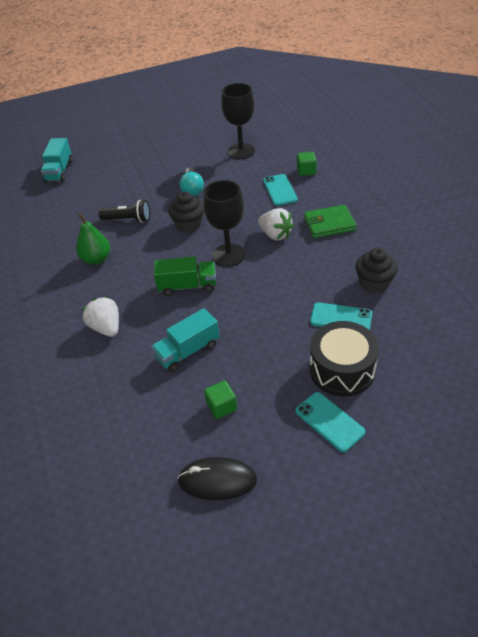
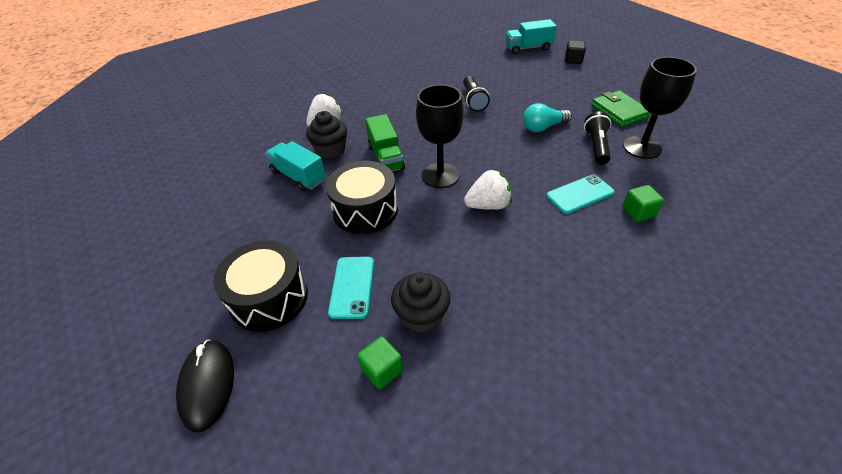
camera: 75 degrees right, 0 degrees up
(96, 259) = (411, 98): green pear -> none
(101, 152) = (573, 60): none -> black cube
(188, 225) = (481, 138): black cupcake -> black cupcake (330, 150)
(217, 480) = (149, 225): black mouse -> black mouse (207, 385)
(221, 406) = (229, 212): green cube -> green cube (382, 370)
(230, 170) = (596, 146): none -> black flashlight
(256, 305) = (365, 210): none -> black drum
(275, 235) = (488, 205): white strawberry -> white strawberry turned 135 degrees counterclockwise
(329, 224) = (529, 252): green wallet -> green wallet (619, 111)
(329, 421) = (197, 296): turquoise phone -> none

